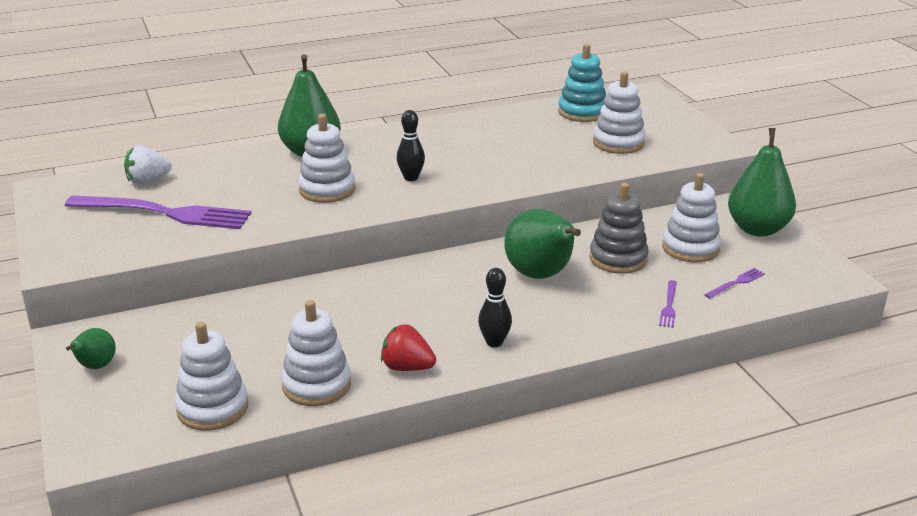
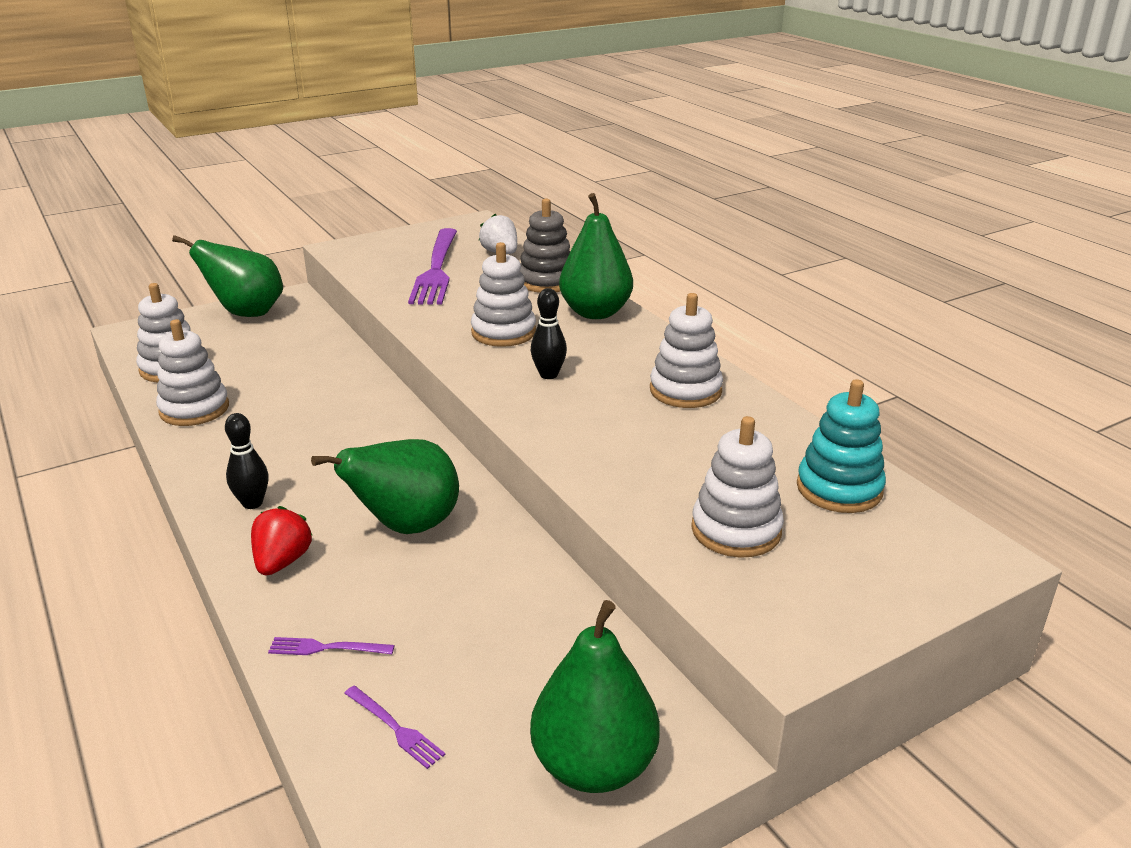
camera: 80 degrees right, 0 degrees up
(95, 366) = (246, 313): green pear -> green pear, size x1.93
(407, 367) = (213, 453): red strawberry -> red strawberry (282, 562)
(618, 259) = (459, 593): grey stacking toy -> grey stacking toy (547, 281)
(690, 248) = (505, 672): white stacking toy -> white stacking toy (685, 390)

